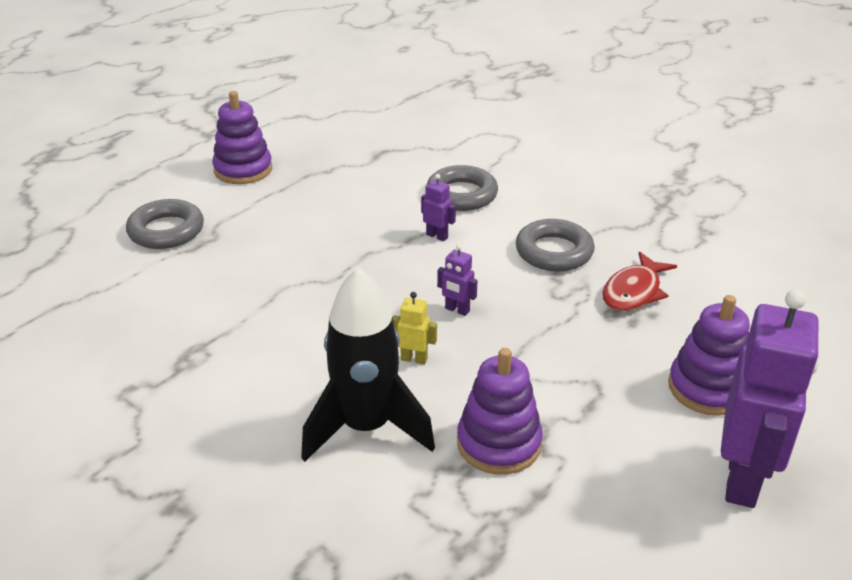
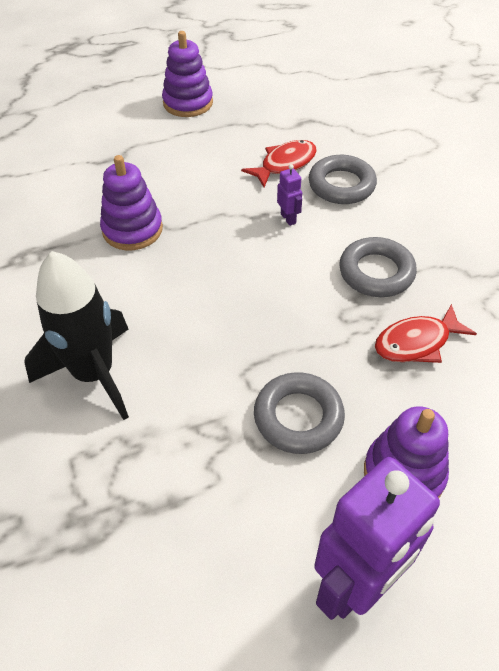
camera: 30 degrees right, 15 degrees up
(166, 231) = (93, 139): grey ring -> grey ring (298, 417)
(392, 193) = (285, 164): none -> red fish
(414, 359) = (177, 328): yellow robot -> none
(457, 310) = (247, 296): purple robot -> none
(499, 443) = (179, 438): purple stacking toy -> purple stacking toy (132, 229)

